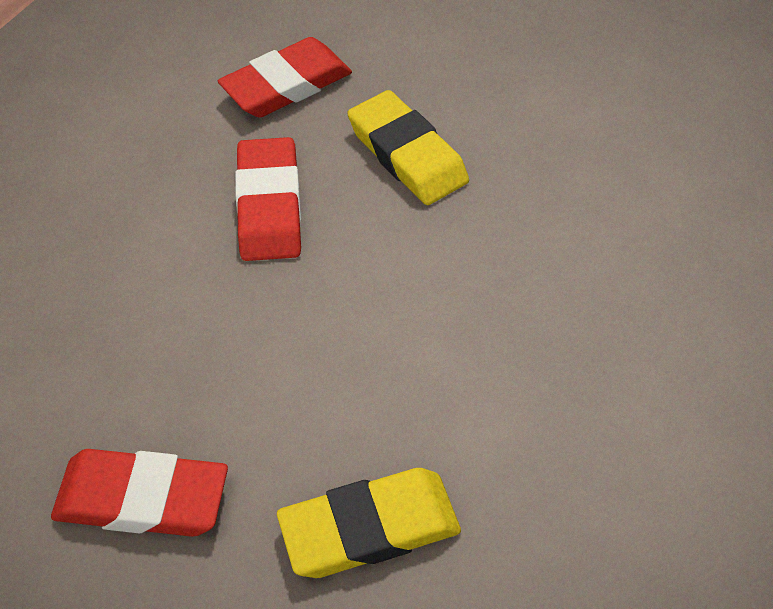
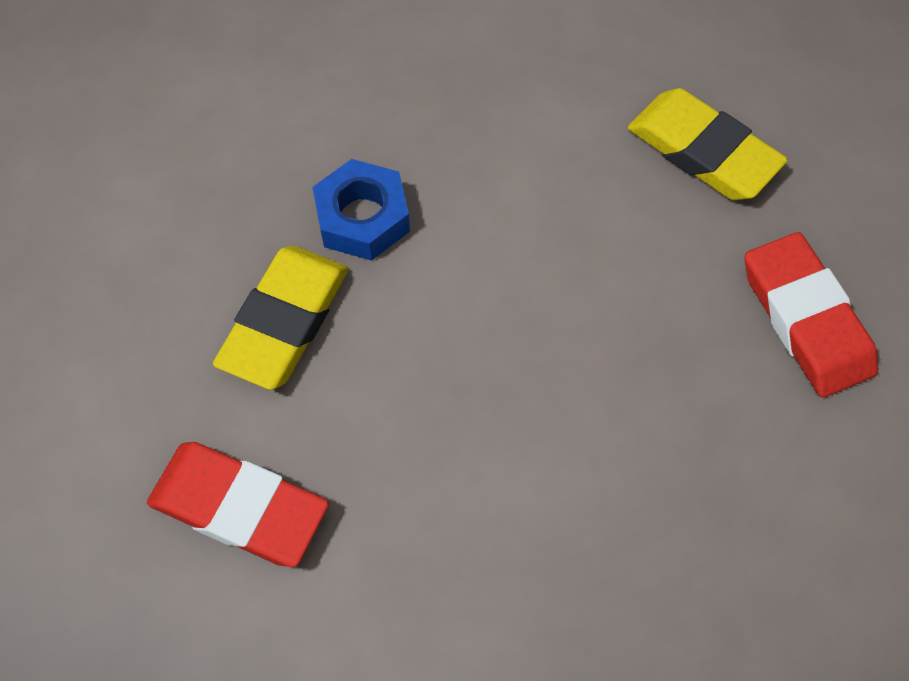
camera: 120 degrees left, 10 degrees up
(269, 205) = (435, 413): red eraser -> none
(468, 233) = (362, 218): none -> blue nut

